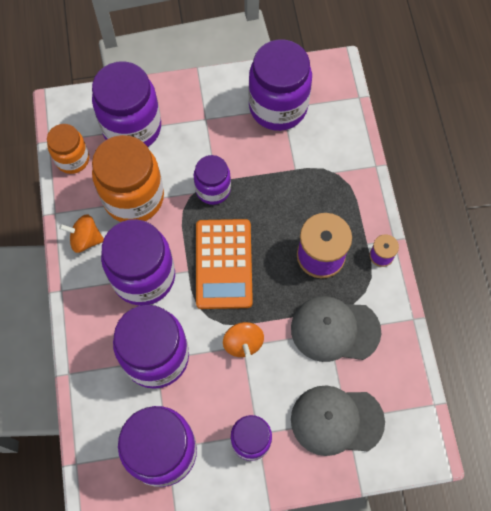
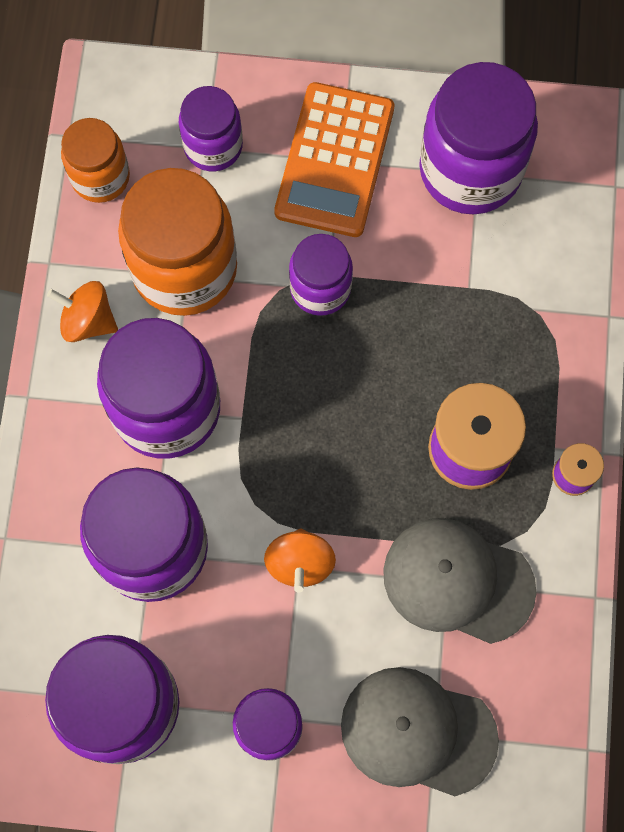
camera: 15 degrees right, 5 degrees up
(132, 128) = (213, 146): purple jar -> purple jar, size x0.57
(223, 264) = (304, 421): orange calculator -> orange calculator (334, 160)

